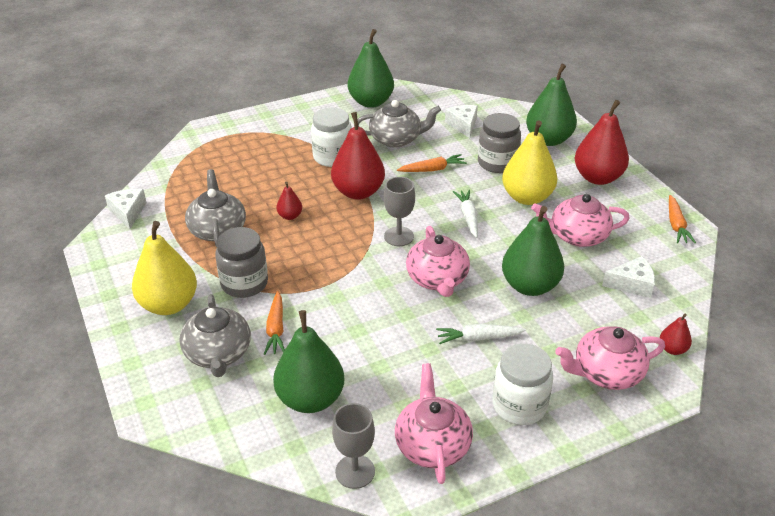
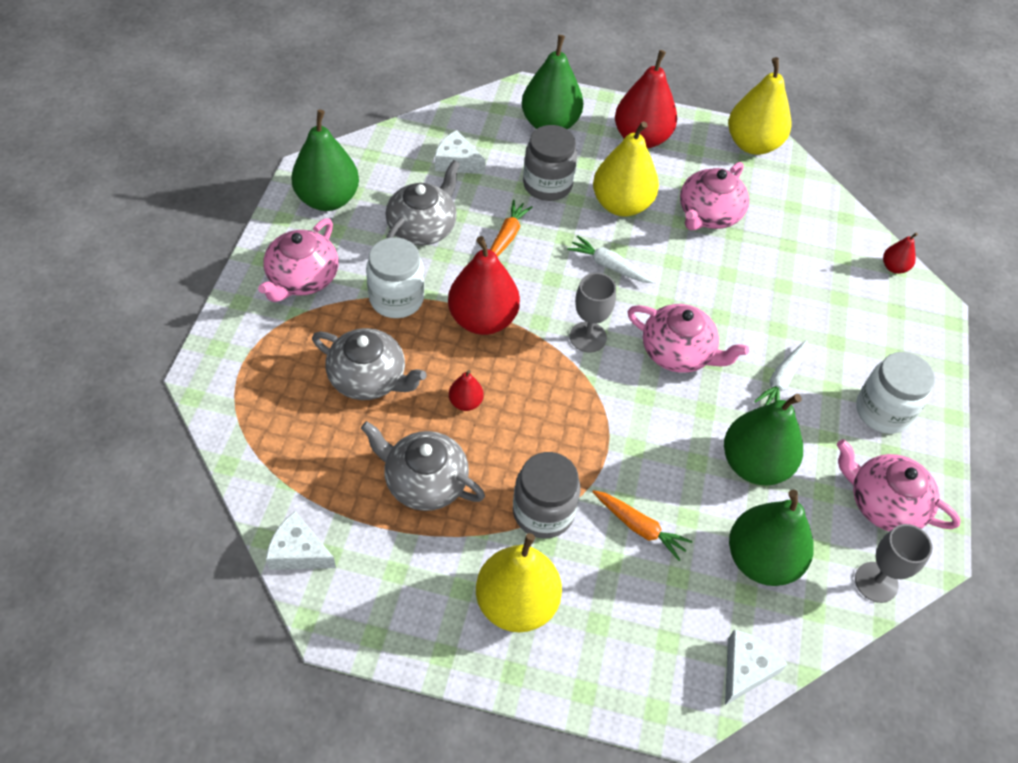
camera: 55 degrees left, 15 degrees up
(218, 354) = (636, 601): grey teapot -> grey teapot (369, 378)
(529, 286) = (745, 295): green pear -> green pear (754, 464)
(606, 373) = (888, 328): pink teapot -> pink teapot (302, 279)
(632, 284) = (800, 230): white cheese -> white cheese (745, 669)
(676, 225) = (753, 144): orange carrot -> yellow pear

